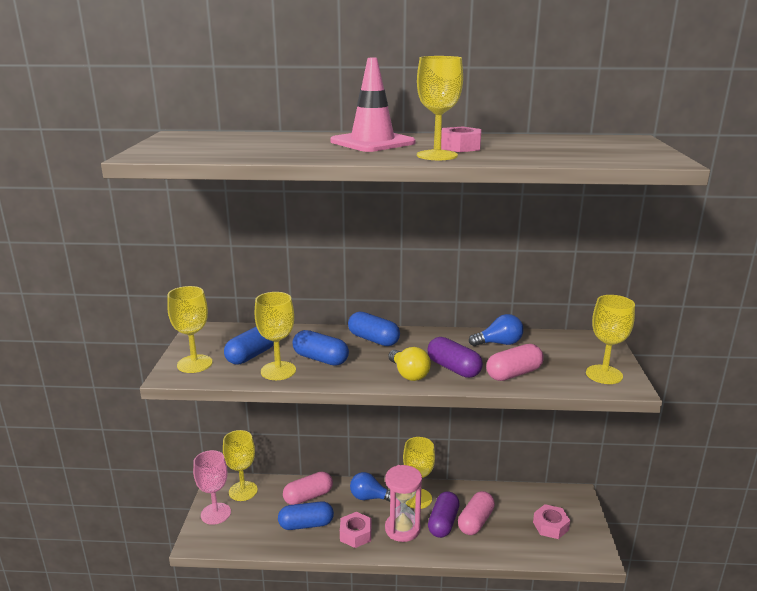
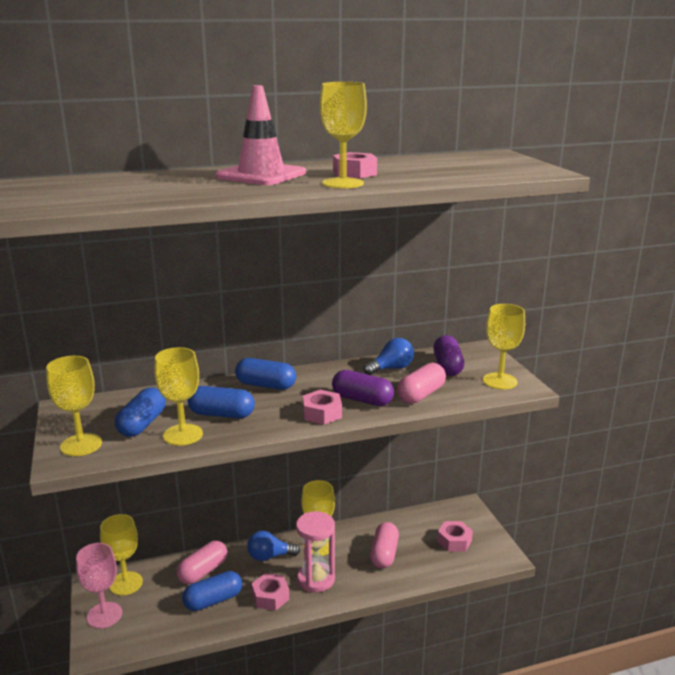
camera: 20 degrees left, 0 degrees up
(409, 374) = (322, 413): yellow light bulb -> pink nut
(443, 523) = (354, 563): purple capsule -> purple capsule (447, 366)

